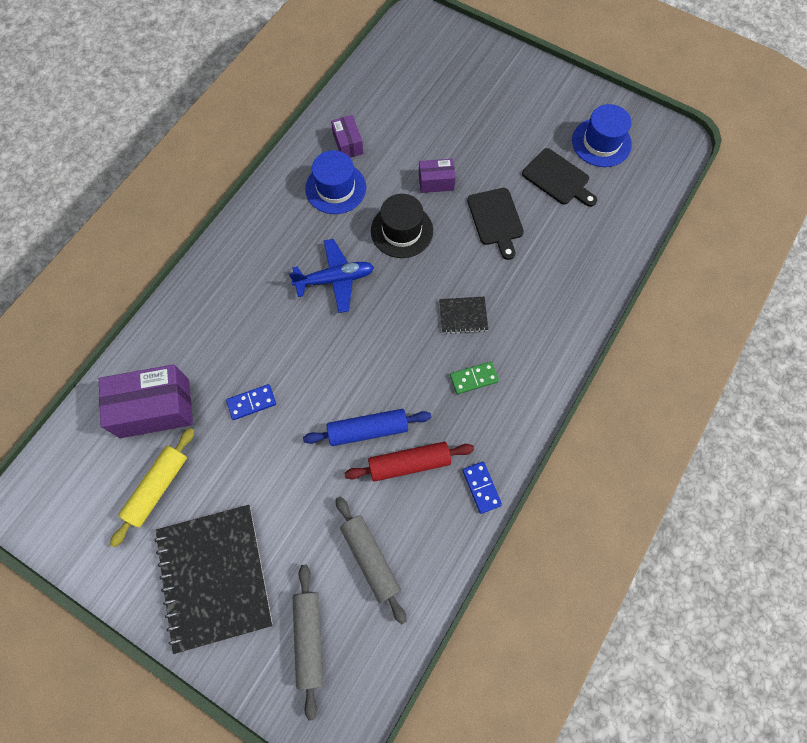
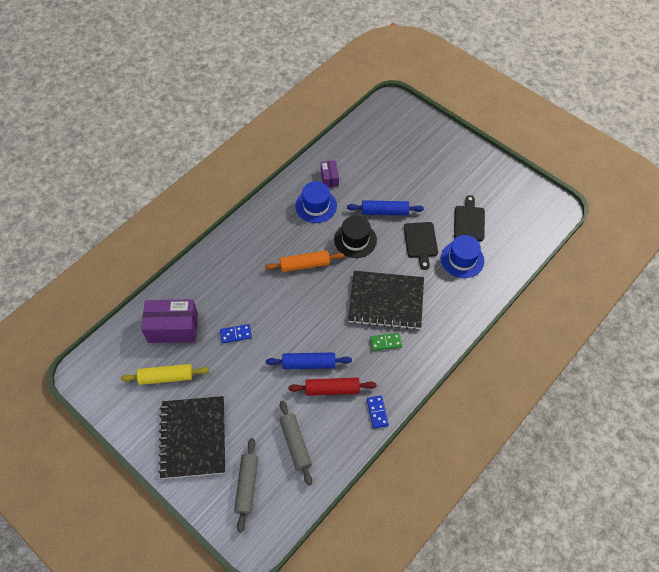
camera: 10 degrees right, 10 degrees down
(157, 487) = (166, 377): yellow rolling pin -> yellow rolling pin turned 45 degrees clockwise
(335, 279) = (304, 264): blue plane -> orange rolling pin
(436, 182) = (384, 211): purple box -> blue rolling pin
(463, 316) = (386, 301): black notebook -> black notebook, size x2.29
(558, 178) = (469, 221): black cutting board -> black cutting board turned 135 degrees counterclockwise
(601, 142) = (504, 201): blue hat -> blue hat (462, 259)

